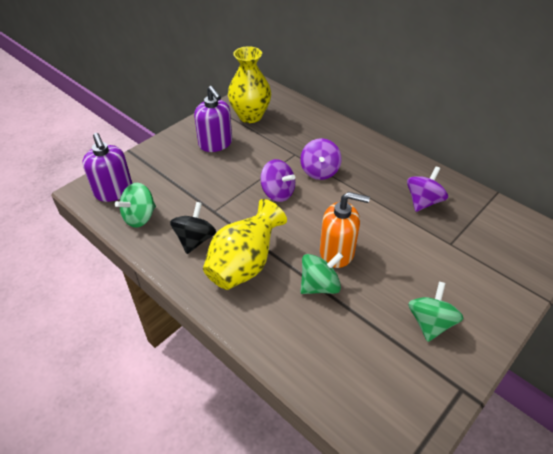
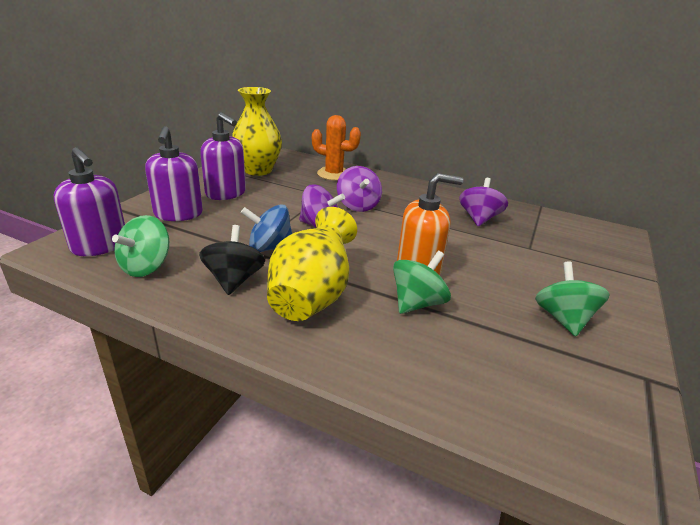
camera: 20 degrees left, 15 degrees down
(173, 164) = (178, 214): none -> purple soap dispenser
(230, 211) = (269, 248): none -> blue spinning top
(315, 127) = (333, 174): none -> orange cactus

